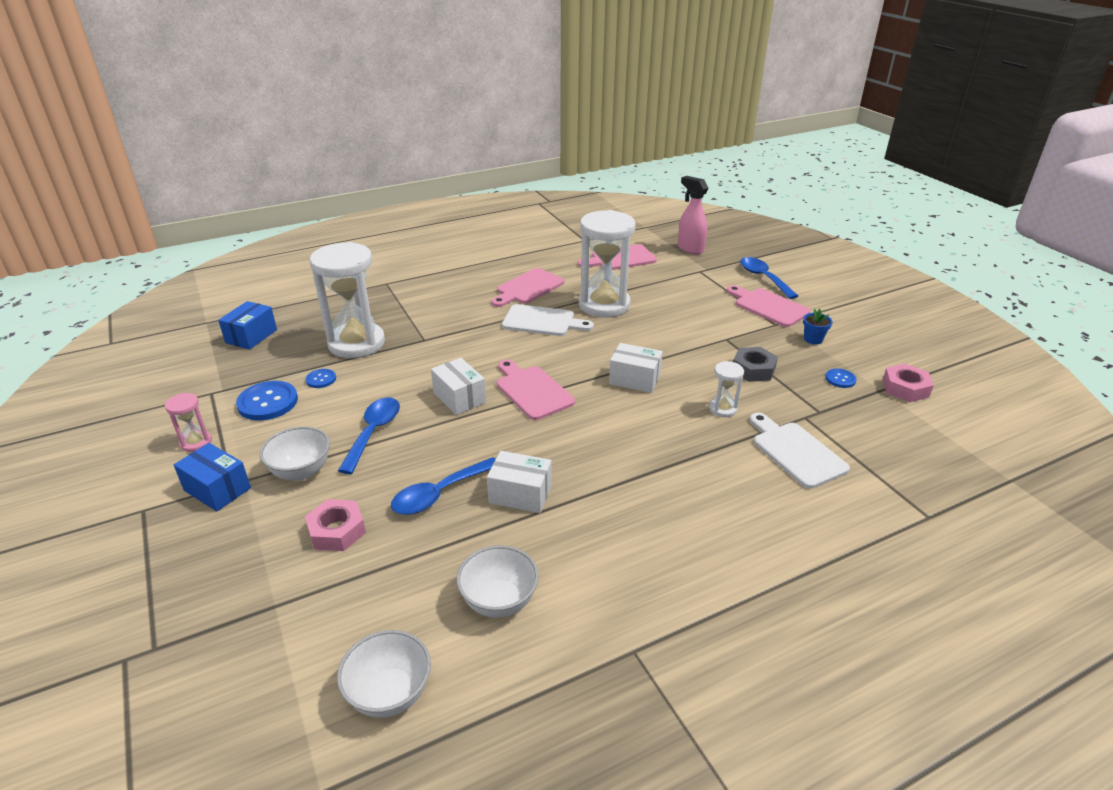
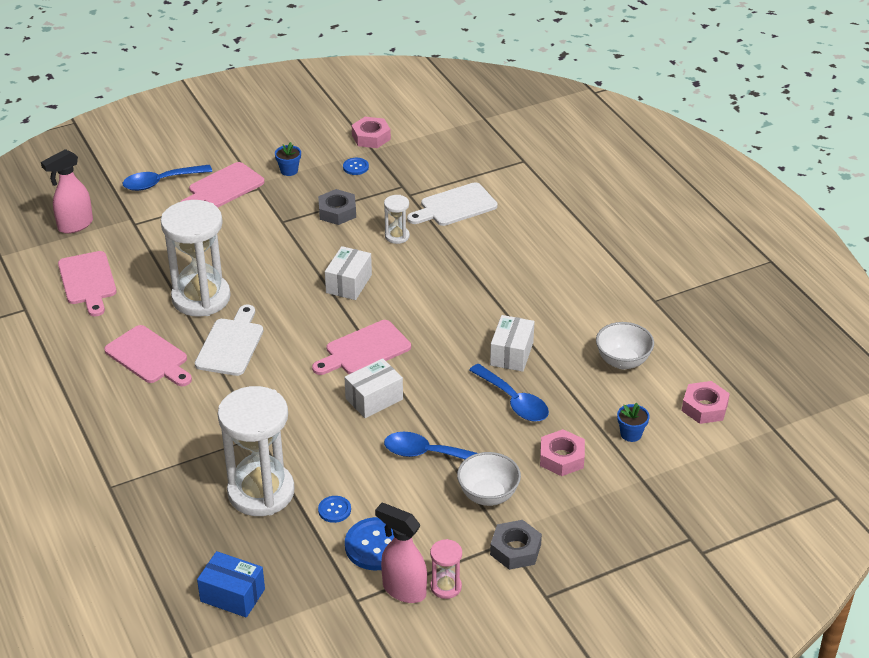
camera: 90 degrees left, 5 degrees up
(207, 418) = (403, 590): none -> pink spray bottle
(217, 489) = (515, 550): blue box -> grey nut
(358, 600) = (631, 434): none -> blue flower pot
(390, 694) = (704, 407): white bowl -> pink nut

